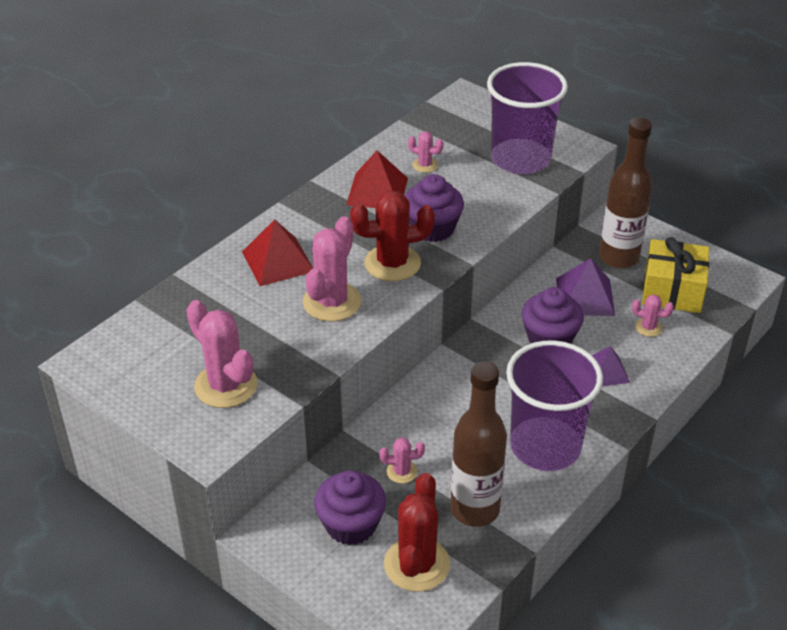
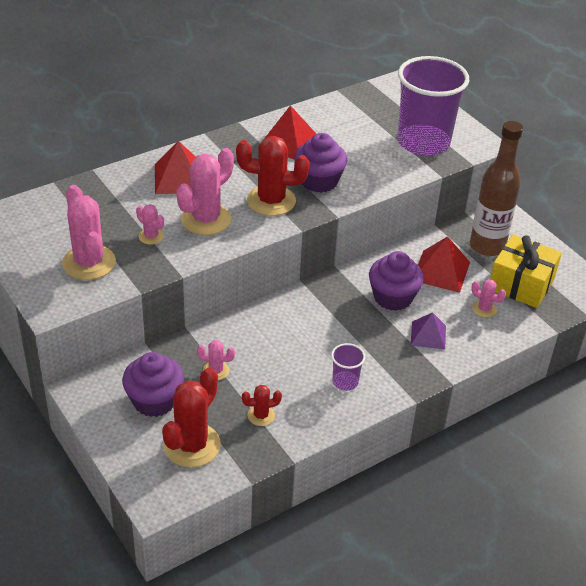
camera: 15 degrees right, 0 degrees up
(425, 165) = (339, 130): pink cactus -> pink cactus (151, 236)
(475, 509) = (261, 415): brown bottle -> red cactus
(545, 446) = (345, 382): purple cup -> purple cup, size x0.42
(585, 296) = (441, 271): purple pyramid -> red pyramid

